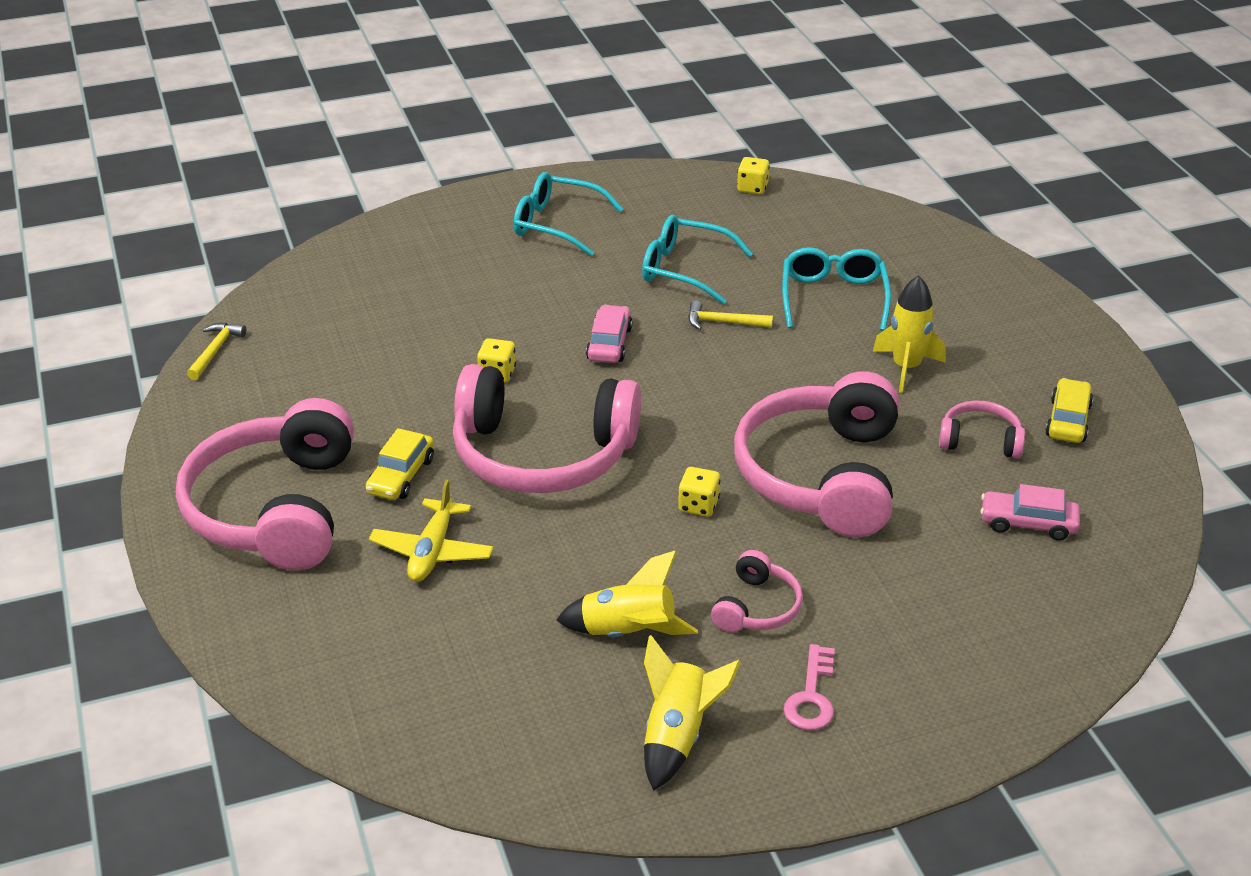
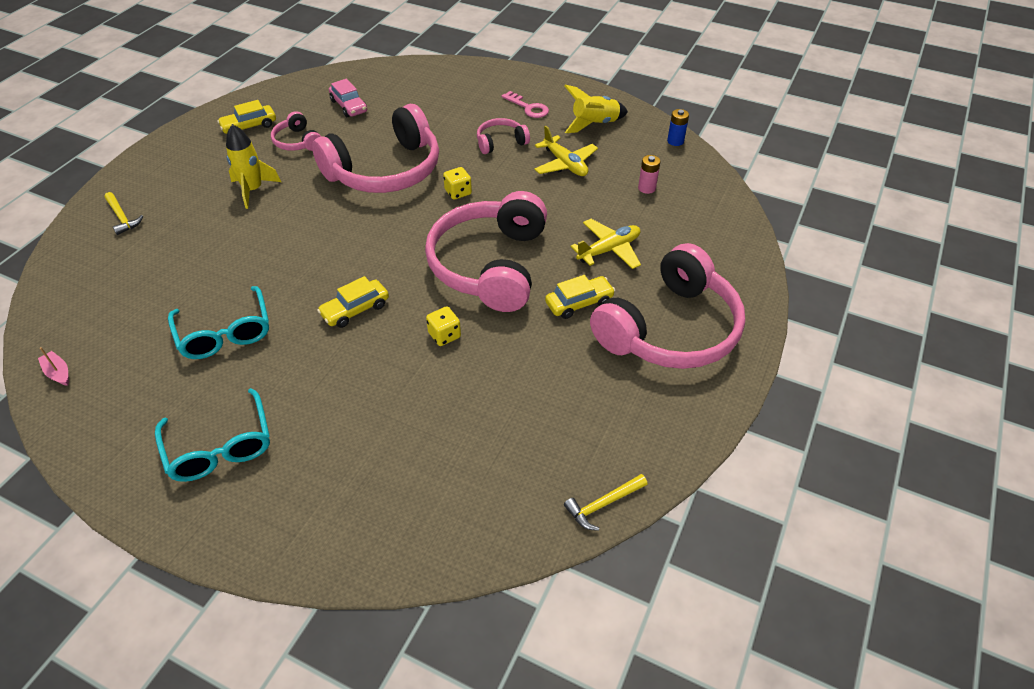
camera: 135 degrees left, 10 degrees up
(476, 670) = (646, 188): none -> pink battery
(520, 790) = (675, 141): none -> blue battery
(542, 454) = (490, 265): pink headphones -> pink headphones turned 135 degrees counterclockwise
(609, 344) = (355, 309): pink car -> yellow car
(628, 633) = (565, 164): yellow rocket -> yellow plane
(723, 322) = (277, 278): yellow hammer -> yellow hammer (122, 217)
(752, 188) = (58, 373): yellow dice -> pink boat
(811, 696) = (528, 107): pink key -> pink key turned 75 degrees clockwise
(833, 297) = (198, 251): turquoise glasses -> none

